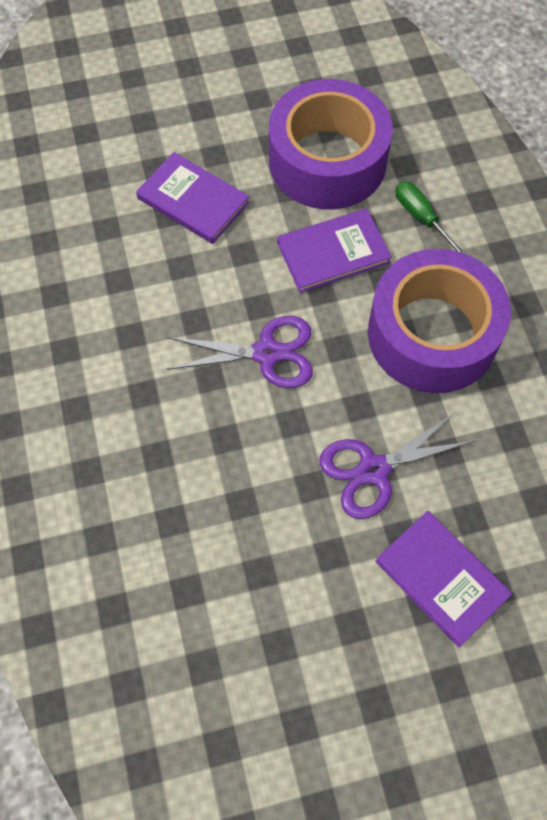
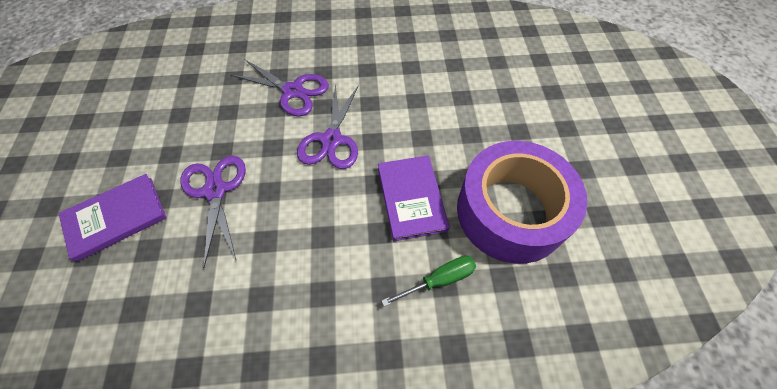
camera: 100 degrees right, 5 degrees down
(188, 424) = (293, 91): none -> purple scissors
(193, 200) = (474, 113): purple book -> none
(432, 334) = (314, 260): purple tape -> none

